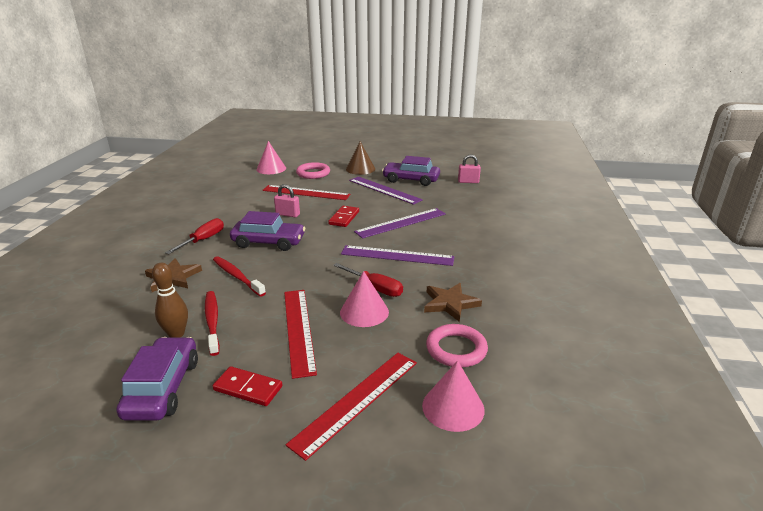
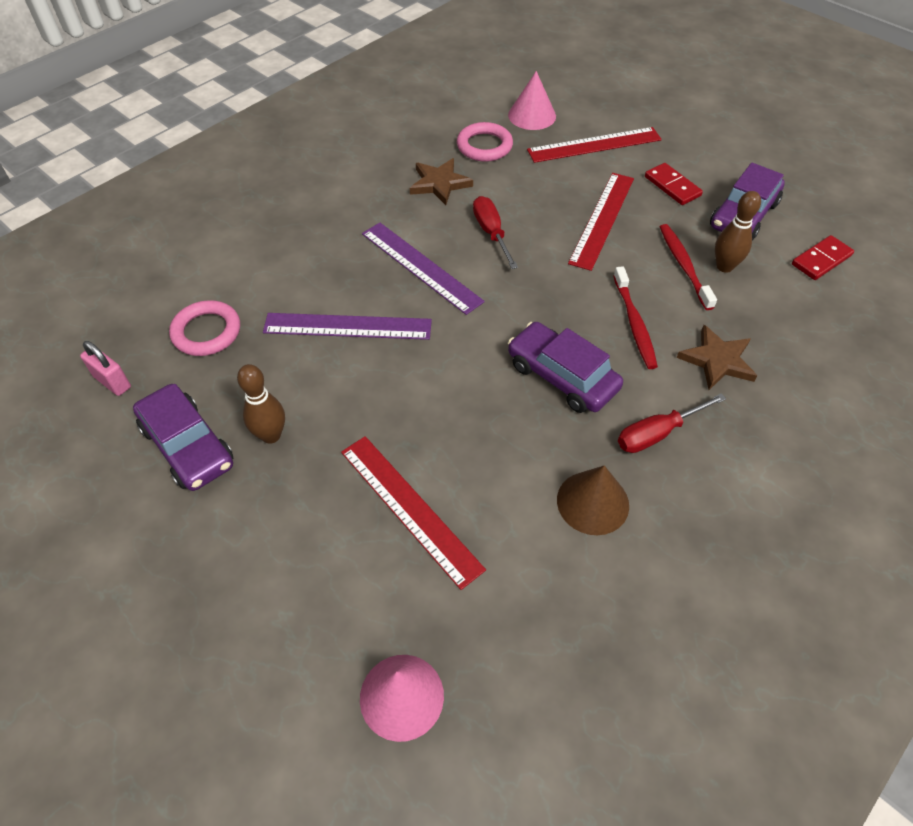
camera: 145 degrees left, 25 degrees up
(212, 322) = (684, 266): red toothbrush -> red toothbrush turned 150 degrees clockwise
(287, 214) = (491, 441): pink padlock -> none
(313, 173) = (330, 599): pink ring -> pink ring (206, 332)
(344, 218) = (413, 382): red domino -> red domino (821, 260)
(360, 169) = (220, 559): brown cone -> brown cone (592, 502)
(364, 312) = (527, 211): pink cone -> none
(384, 190) = (271, 435): purple ruler -> brown bowling pin

